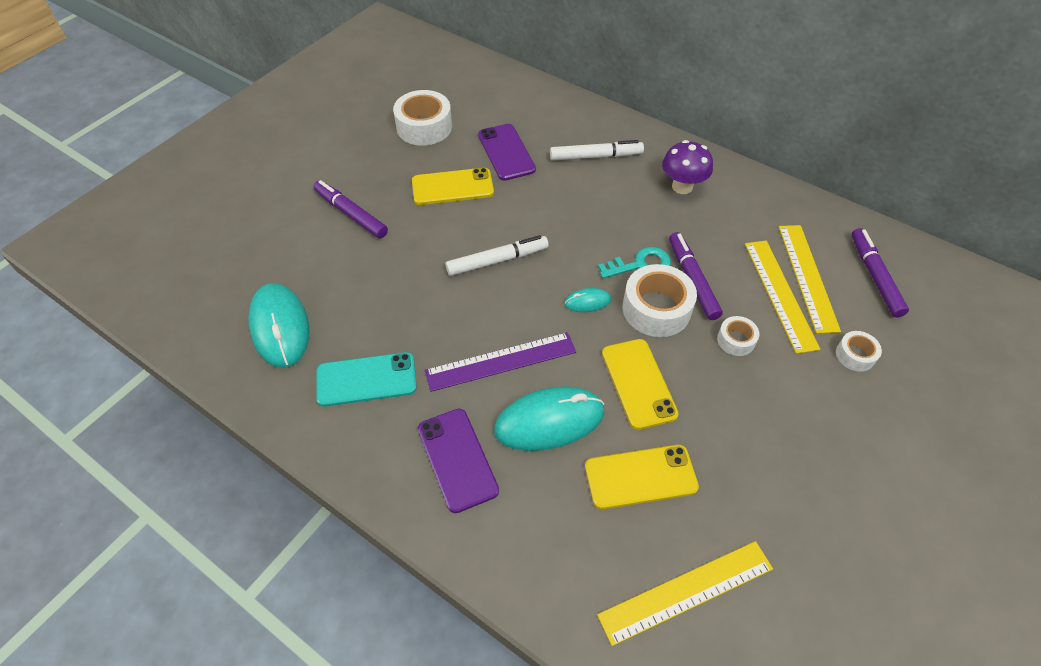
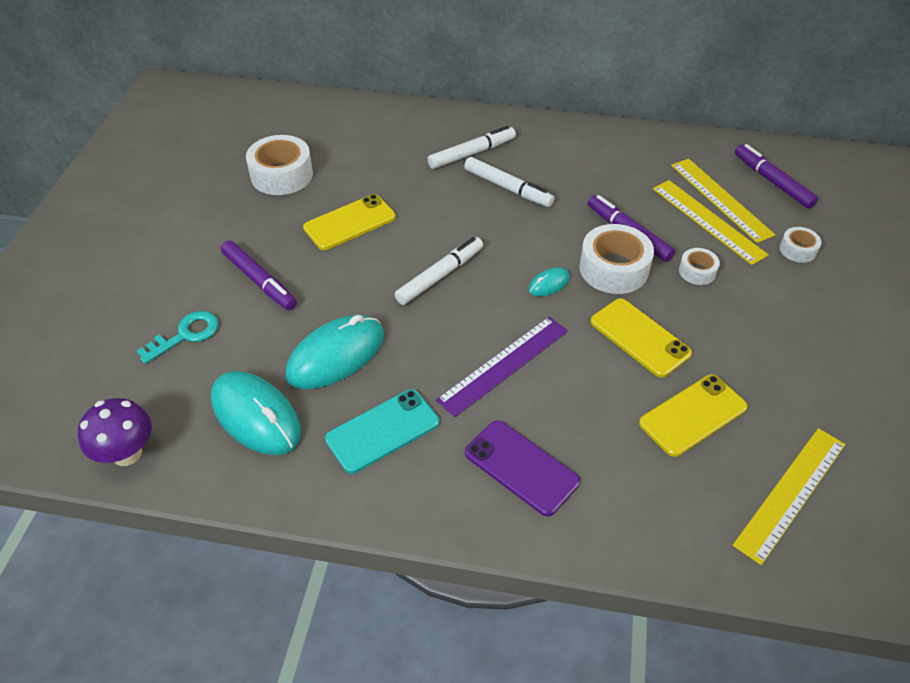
camera: 25 degrees left, 5 degrees down
(351, 214) = (259, 281): purple marker -> purple marker turned 150 degrees counterclockwise
(506, 152) = (382, 174): purple phone -> none
(549, 421) = (583, 400): turquoise mouse -> turquoise mouse (336, 355)
(607, 199) = (507, 188): none -> white marker
(640, 264) = (575, 235): turquoise key -> turquoise key (186, 335)
(682, 187) = (567, 157): purple mushroom -> purple mushroom (127, 453)

